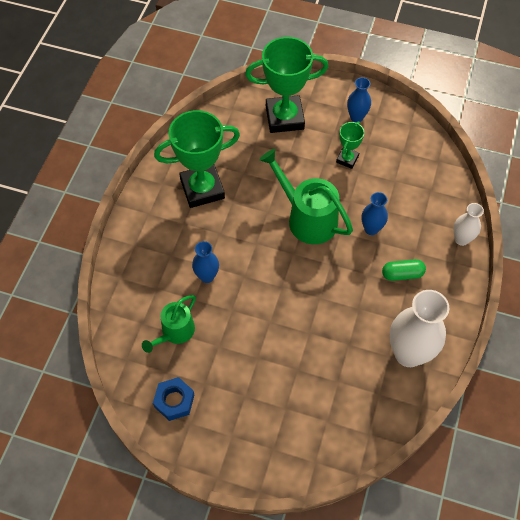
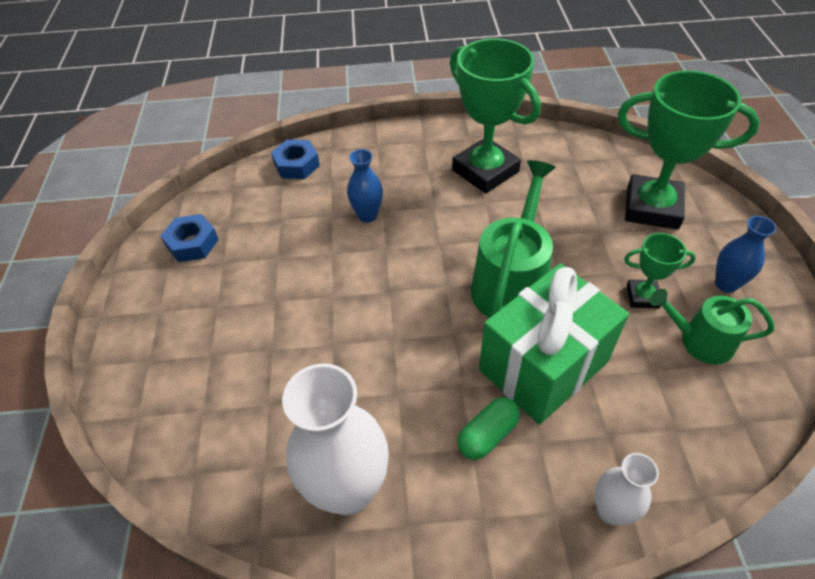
camera: 70 degrees right, 10 degrees down
(125, 307) = (296, 165): none -> blue nut
(175, 332) = (281, 214): green watering can -> green watering can (700, 341)
(284, 118) = (652, 208): green trophy -> green trophy turned 45 degrees counterclockwise
(371, 229) = (543, 366): blue vase -> green gift
(402, 274) = (487, 435): green capsule -> green capsule turned 75 degrees clockwise

